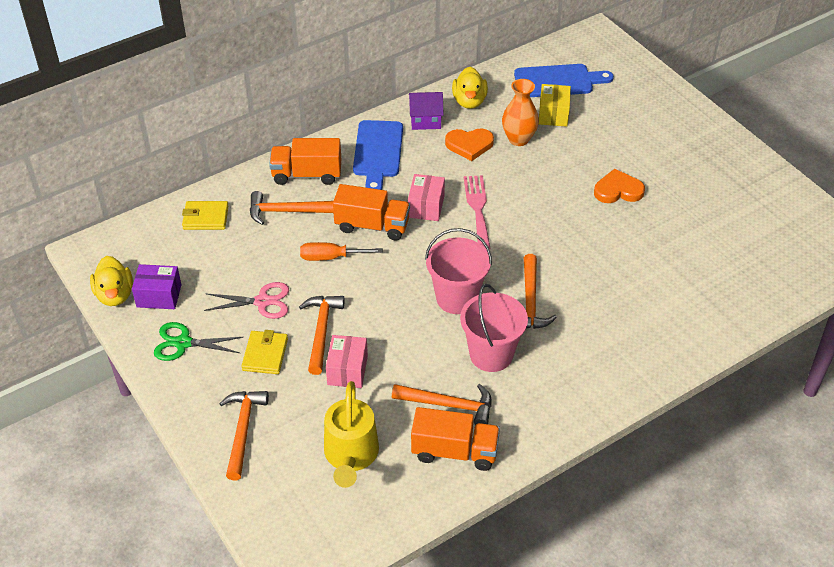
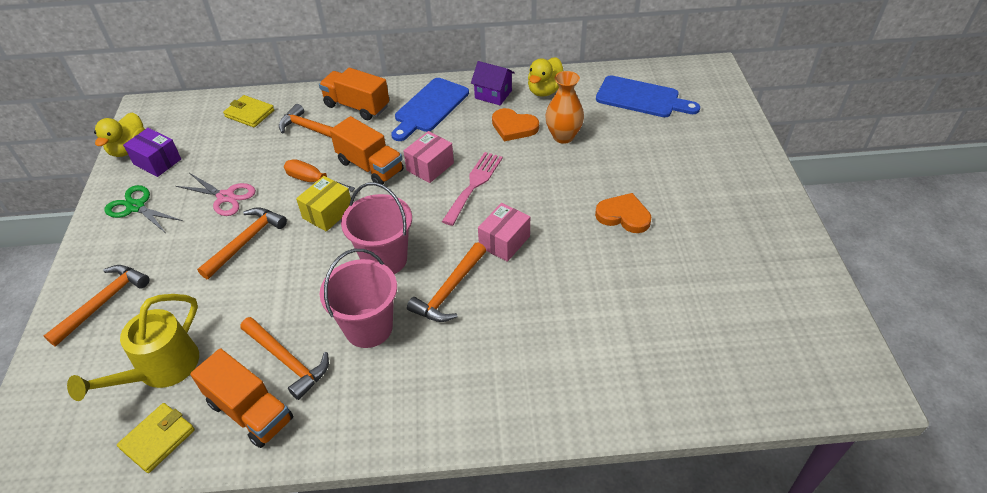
camera: 30 degrees right, 0 degrees up
(265, 354) = (184, 243): yellow wallet -> yellow wallet (158, 439)
(347, 370) = (233, 286): pink box -> pink box (504, 241)
(553, 114) = (614, 125): yellow box -> yellow box (327, 213)

